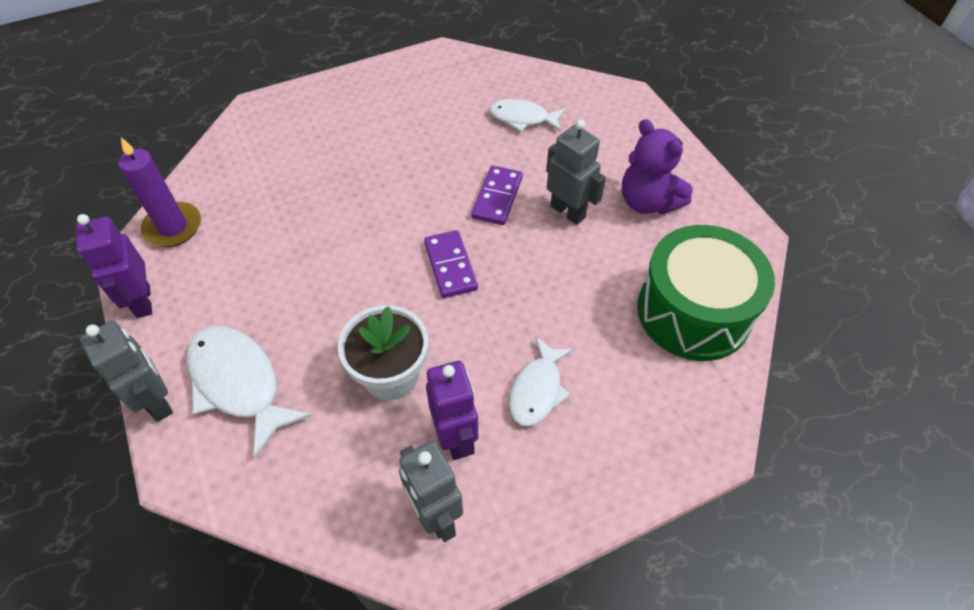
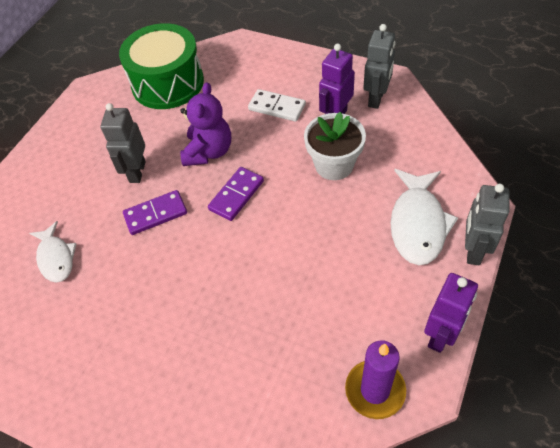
camera: 125 degrees left, 0 degrees up
(537, 390) = (277, 107): white fish -> white domino
(648, 202) = (95, 142): purple teddy bear -> purple teddy bear (208, 151)

